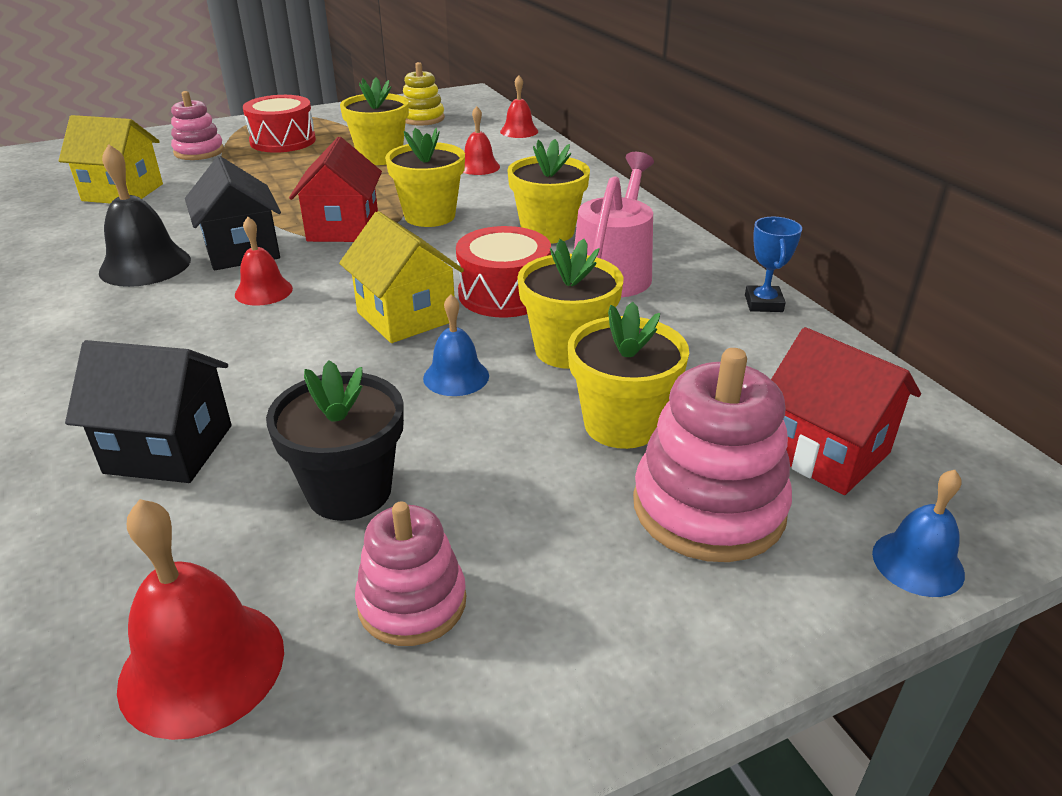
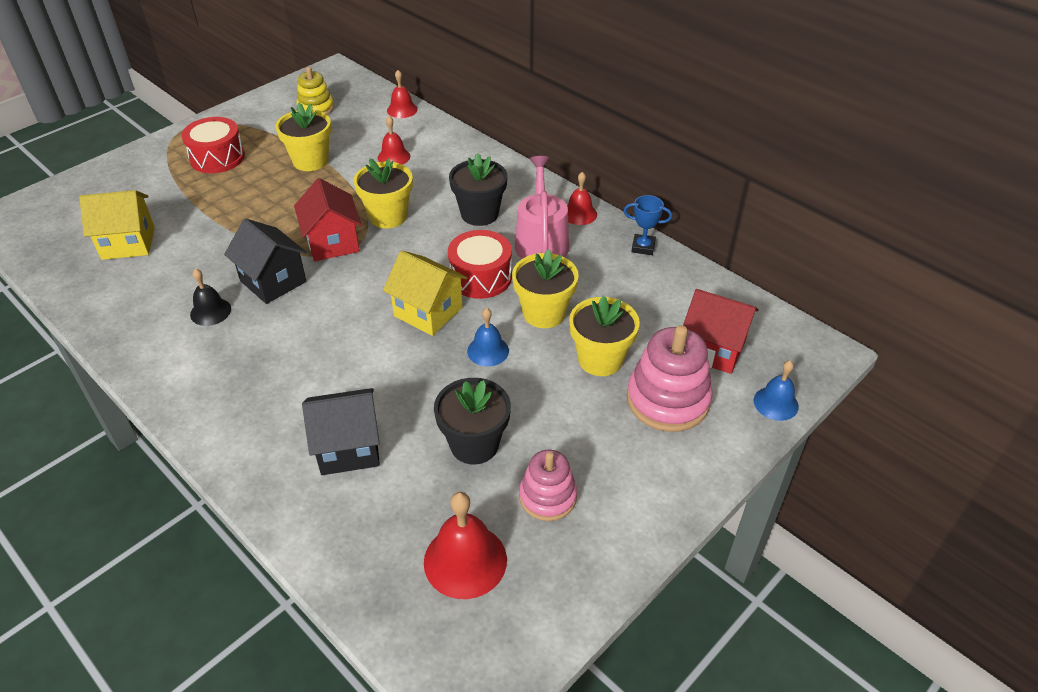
camera: 20 degrees left, 10 degrees up
(145, 265) = (210, 311): black bell -> black bell, size x0.62
(199, 152) = (155, 184): pink stacking toy -> none
(263, 291) = (316, 314): red bell -> red bell (579, 214)
(547, 232) = (479, 214): yellow flower pot -> black flower pot
(763, 303) = (643, 247): blue trophy -> blue trophy turned 60 degrees counterclockwise

